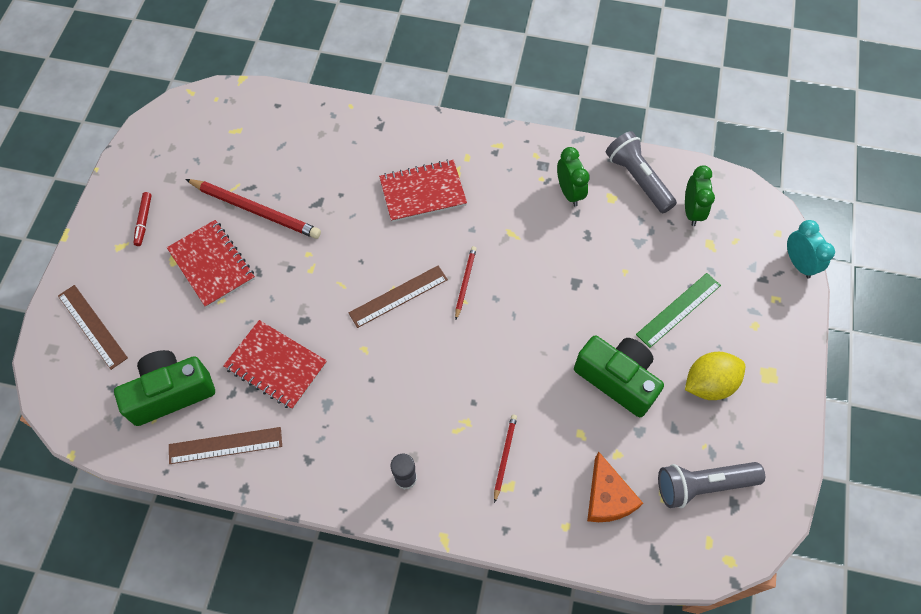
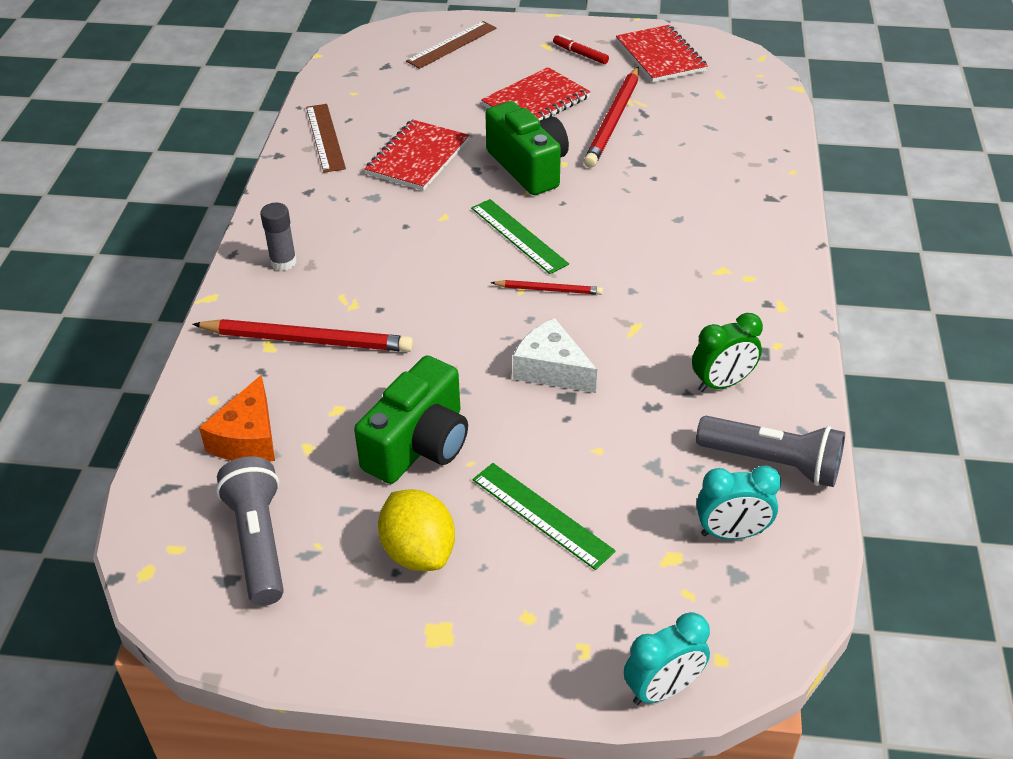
camera: 85 degrees right, 20 degrees down
(144, 221) = (580, 54): red marker -> red marker turned 45 degrees clockwise
(171, 393) = (382, 98): green camera -> green camera (528, 167)
(398, 296) = (518, 236): brown ruler -> green ruler
(423, 192) = (678, 242): red notebook -> red notebook (660, 56)
(504, 456) = (307, 340): red pencil -> red pencil, size x1.92
(549, 290) = (551, 369): none -> white cheese
(607, 497) = (248, 438): orange cheese -> orange cheese turned 60 degrees counterclockwise
(637, 179) = (772, 462): grey flashlight -> grey flashlight turned 60 degrees clockwise
(692, 211) = (731, 533): green clock -> turquoise clock

